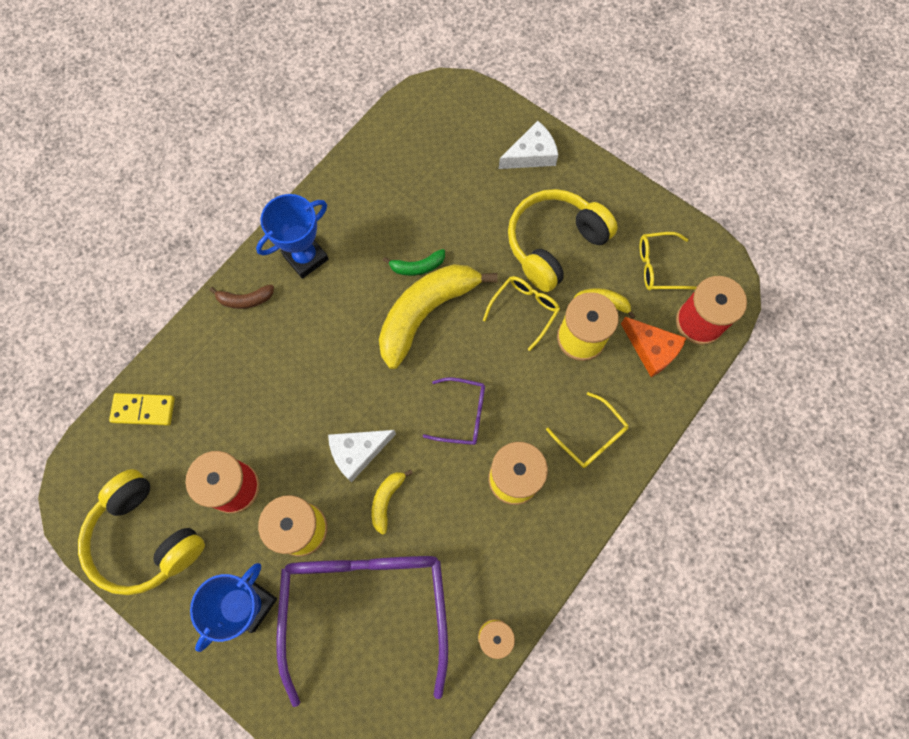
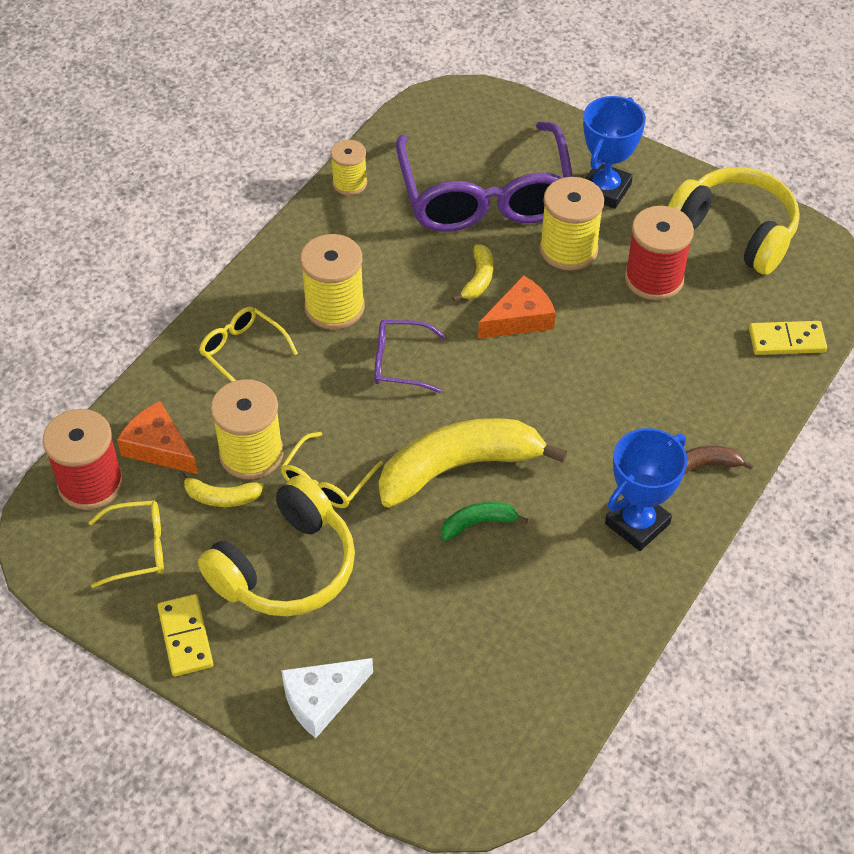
camera: 175 degrees right, 20 degrees down
(358, 452) = (520, 318): white cheese -> orange cheese
(426, 313) = (459, 467): yellow banana -> yellow banana turned 150 degrees counterclockwise
(620, 201) = (185, 637): none -> yellow domino

